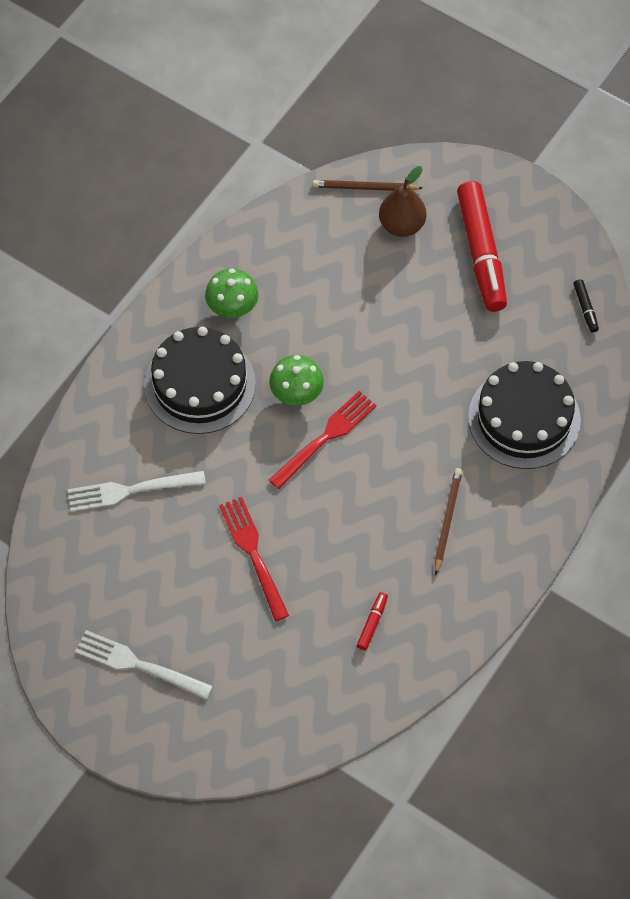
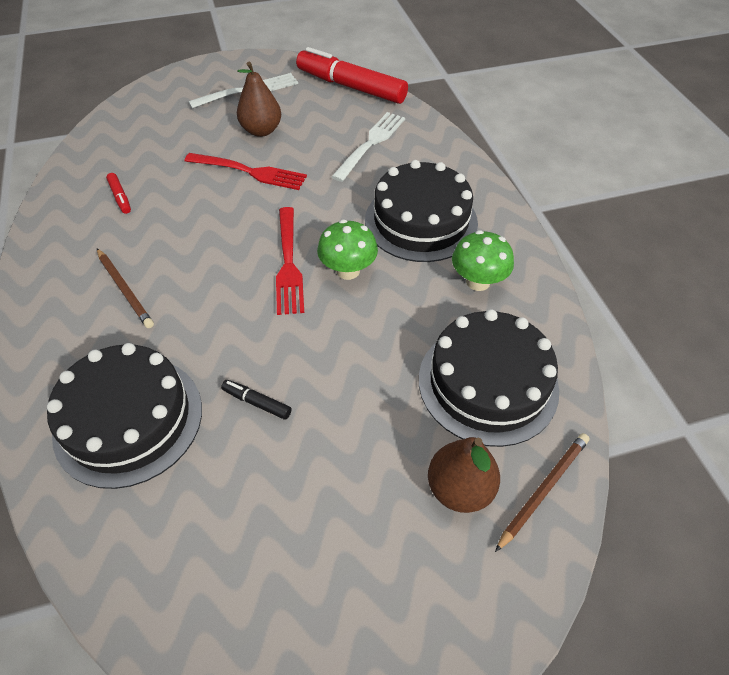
camera: 130 degrees right, 10 degrees down
(190, 596) = (261, 130): none -> brown pear
(317, 252) = (488, 383): none -> black cake
(481, 253) = (348, 546): red marker -> red marker (351, 87)
(585, 308) = (163, 604): black marker -> black marker (257, 402)

